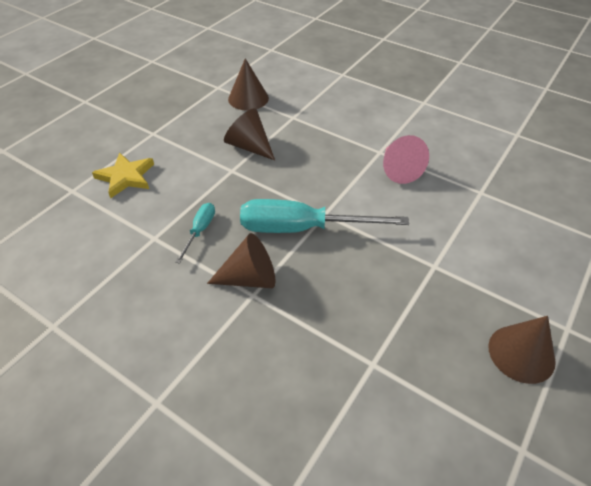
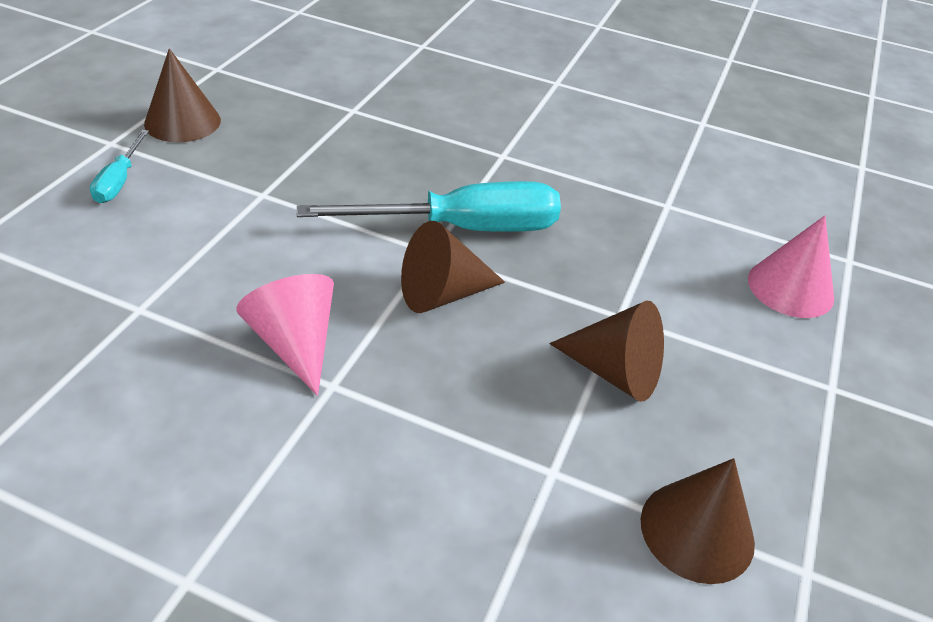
camera: 165 degrees right, 5 degrees down
(126, 177) = (790, 288): yellow star -> pink cone
(200, 231) = (610, 216): turquoise screwdriver -> turquoise screwdriver (119, 181)
(250, 278) = (513, 169): brown cone -> brown cone (442, 293)

